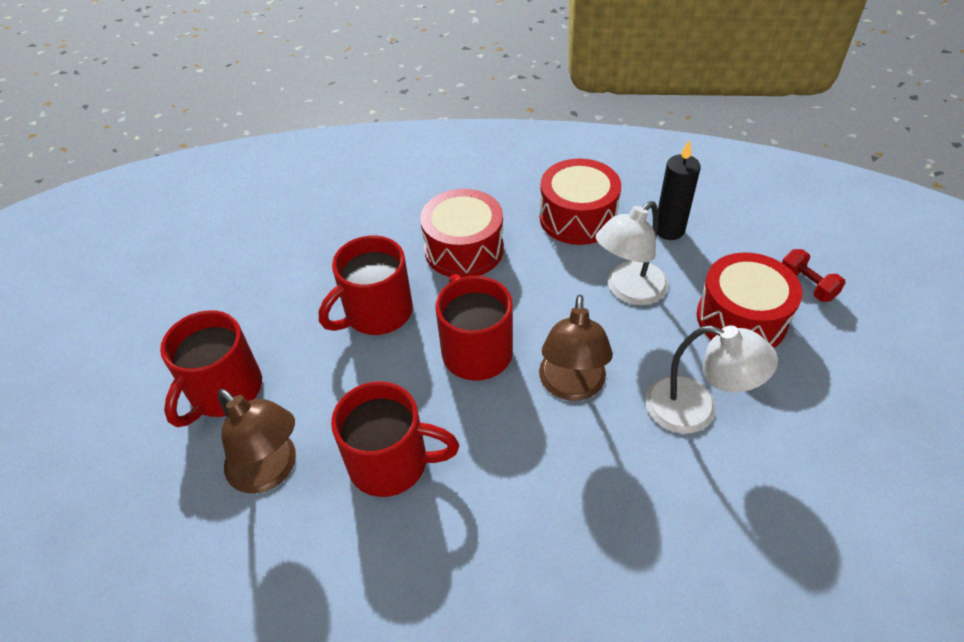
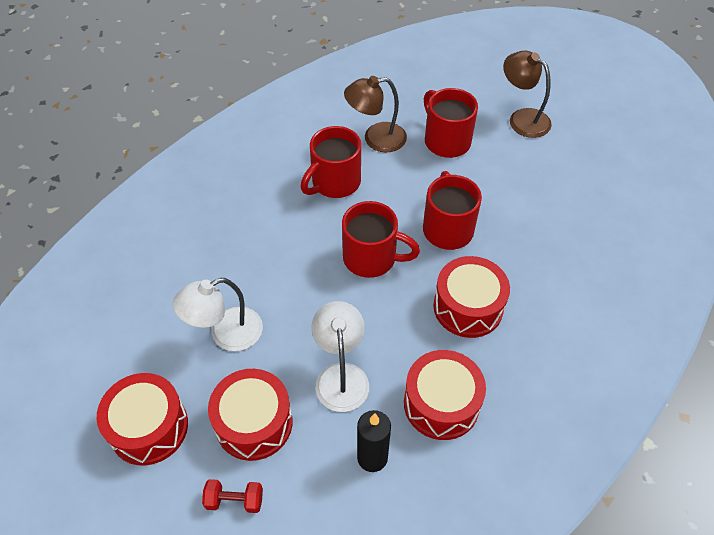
camera: 125 degrees right, 5 degrees up
(571, 386) = (301, 286): brown lamp -> brown lamp (522, 118)
(848, 392) = (149, 427): none -> red drum

